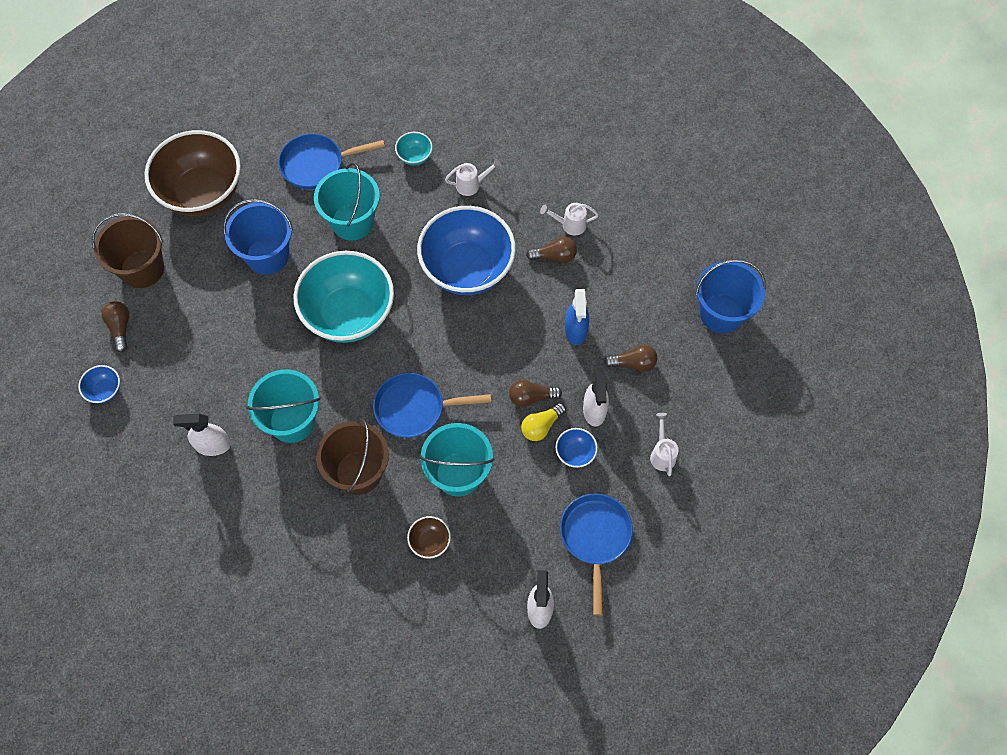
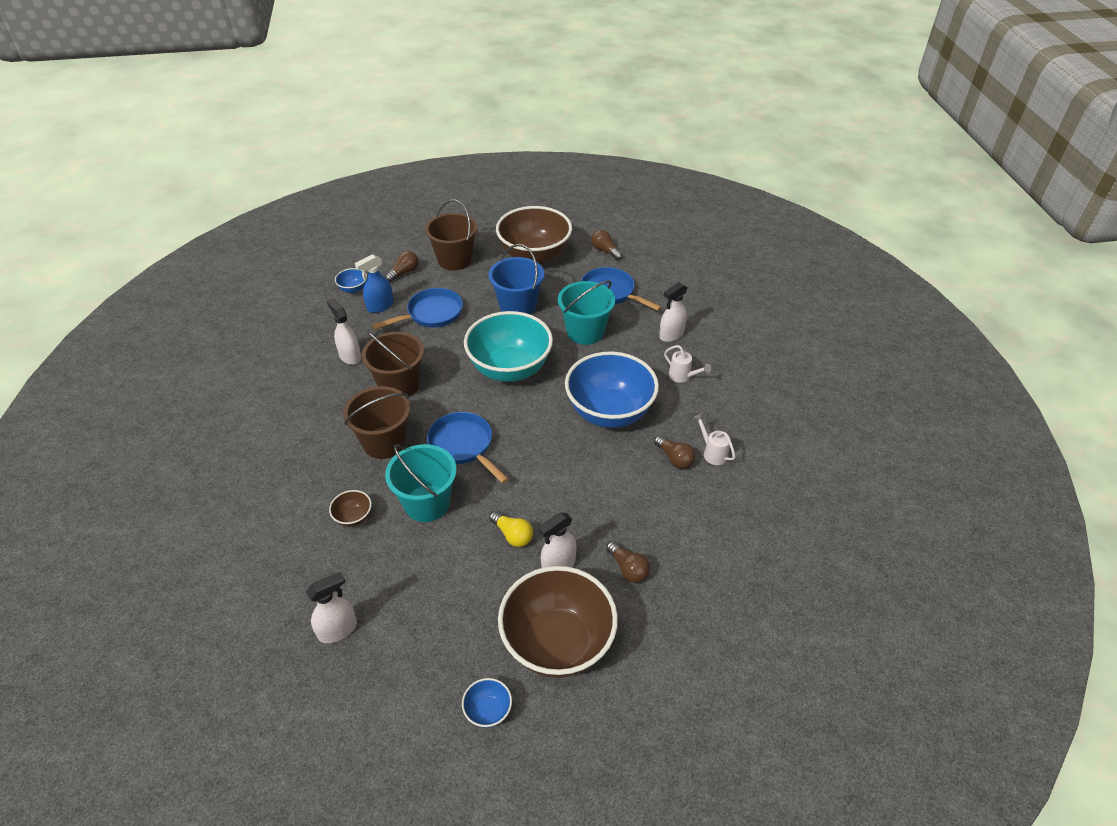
camera: 55 degrees right, 20 degrees down
(292, 421) = (399, 385): turquoise bucket -> brown bucket
(415, 157) = (671, 335): turquoise bowl -> white spray bottle
(531, 397) = (533, 513): brown light bulb -> brown light bulb (605, 251)
(541, 426) = (512, 535): yellow light bulb -> yellow light bulb turned 150 degrees counterclockwise
(575, 453) = (506, 573): blue bowl -> blue bowl (488, 711)
(576, 330) = (621, 509): blue spray bottle -> blue spray bottle (380, 306)
(595, 538) = (435, 635): blue pan -> blue pan (431, 314)
(662, 454) = (557, 643): white watering can -> brown bowl
(721, 313) = (742, 611): blue bucket -> none

